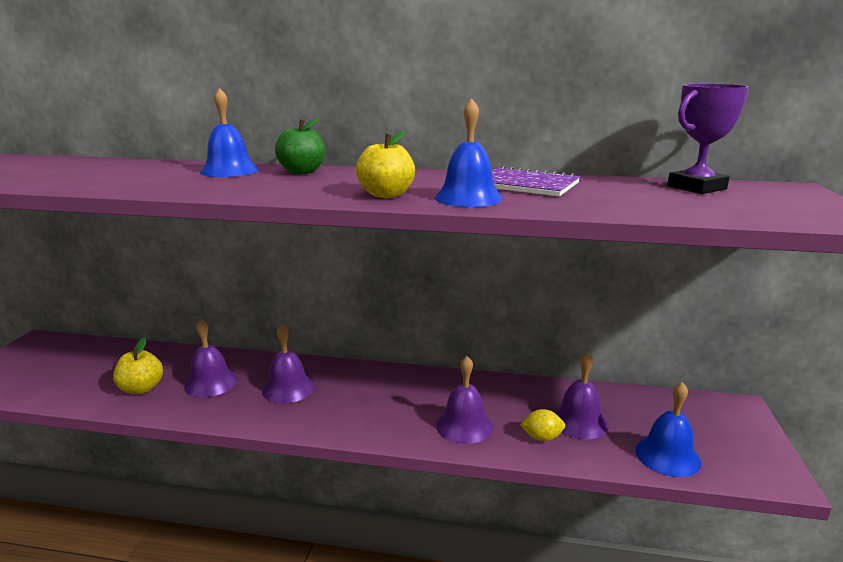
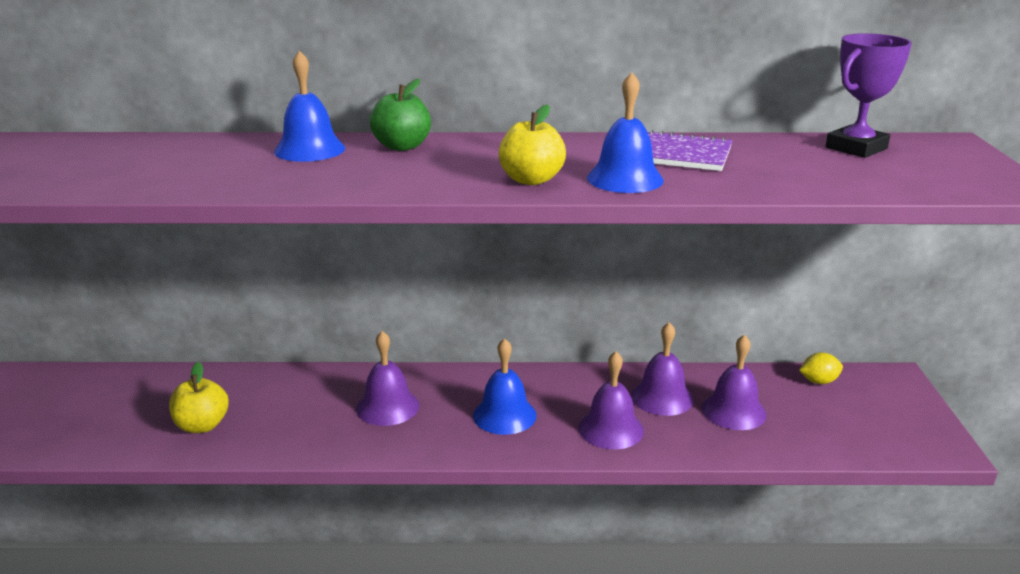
camera: 10 degrees left, 5 degrees up
(211, 383) = (287, 409): purple bell -> purple bell (662, 397)
(542, 437) = (699, 433): yellow lemon -> yellow lemon (818, 381)
(667, 456) = (833, 438): blue bell -> blue bell (504, 415)

